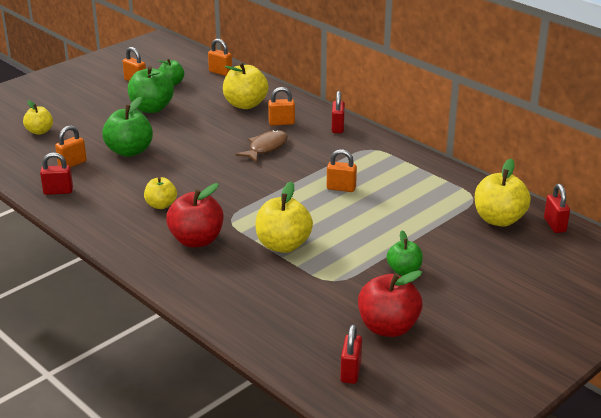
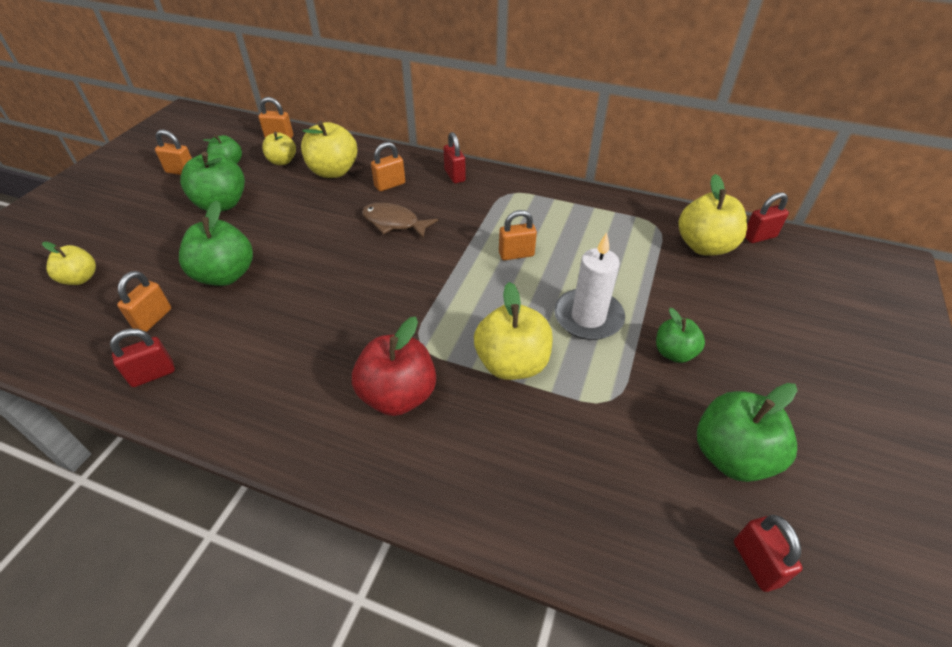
camera: 25 degrees left, 15 degrees up
(161, 205) = (315, 350): yellow apple -> yellow apple (282, 161)
(266, 148) = (394, 223): brown fish -> brown fish turned 75 degrees counterclockwise
(360, 236) = (588, 317): none -> white candle
(388, 327) = (732, 455): red apple -> green apple
(554, 225) = (759, 237): red padlock -> red padlock turned 75 degrees counterclockwise

